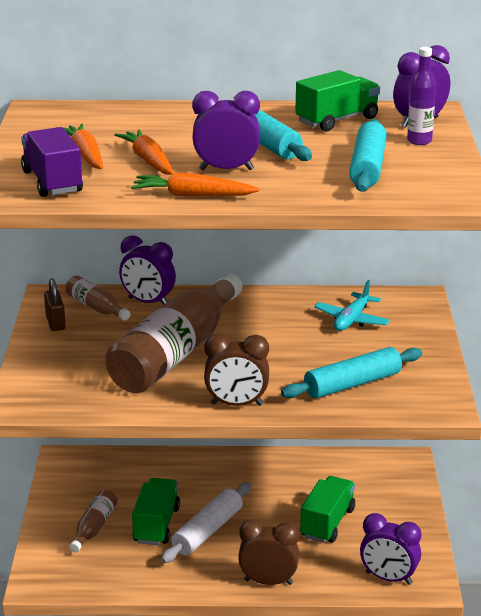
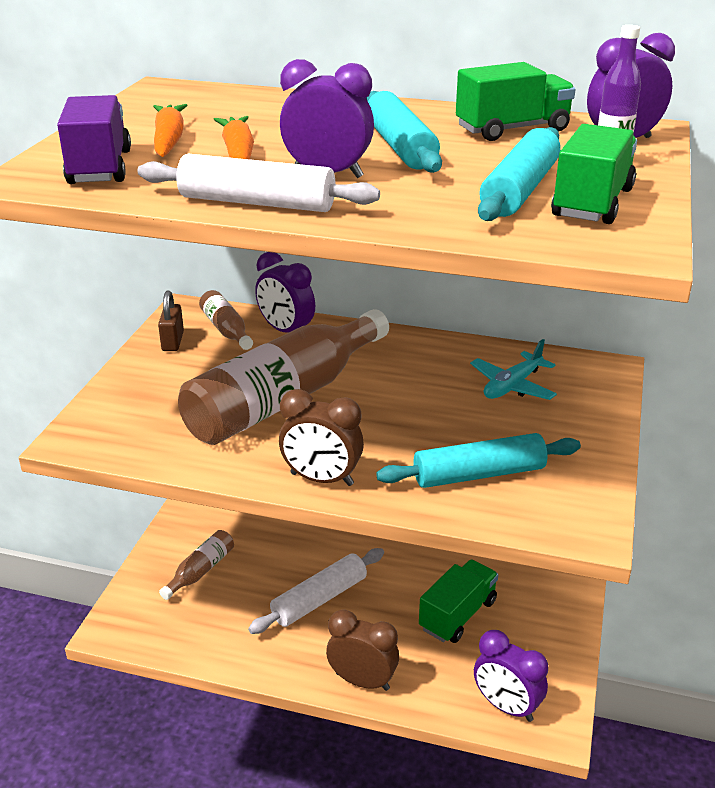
camera: 15 degrees right, 5 degrees up
(156, 525) = (267, 581): green truck -> green truck (592, 203)
(192, 196) = (257, 203): orange carrot -> white rolling pin

